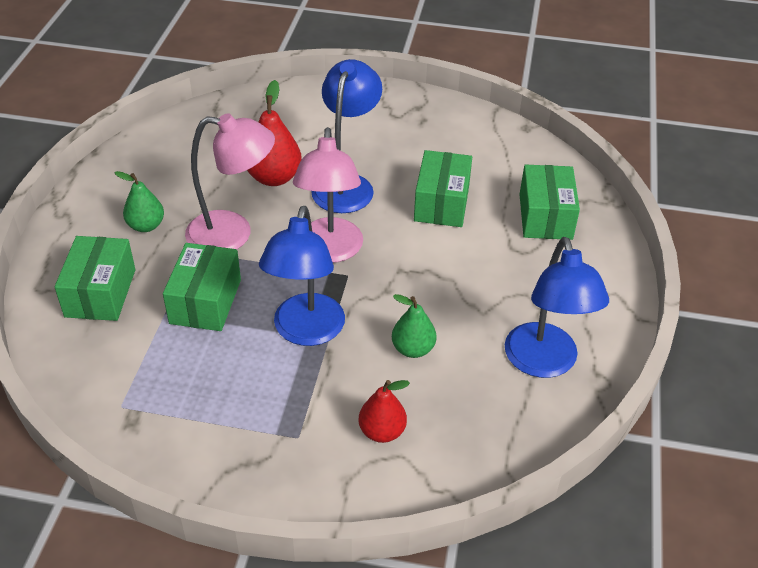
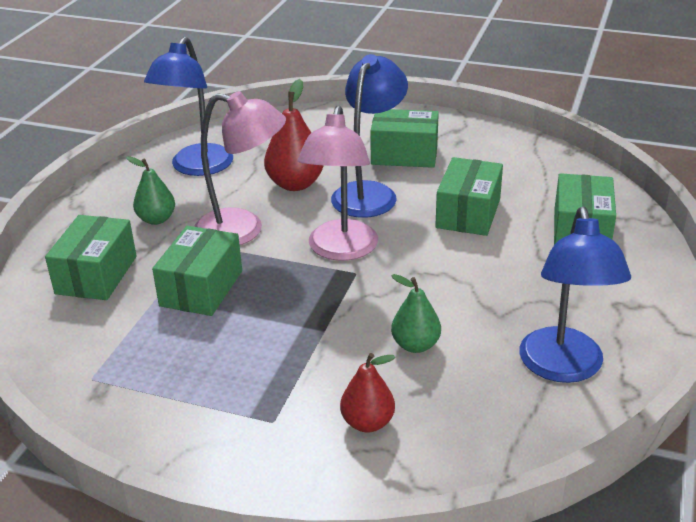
camera: 10 degrees right, 10 degrees down
(306, 332) = (301, 322): blue lamp -> blue lamp (197, 168)
(373, 138) = (404, 154): none -> green box

